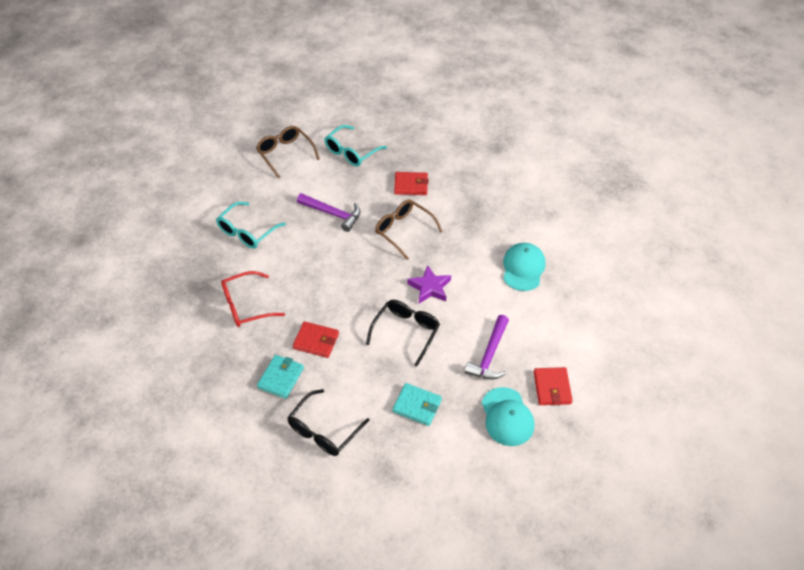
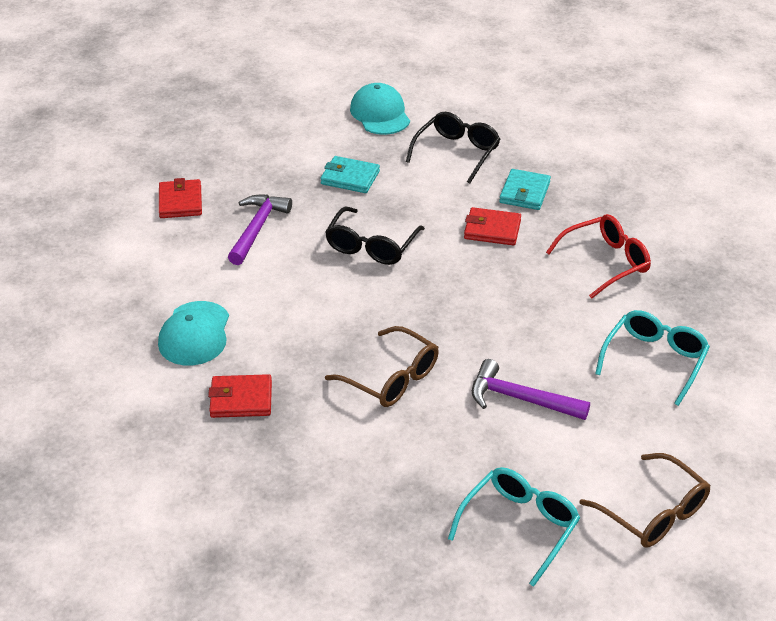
camera: 175 degrees right, 10 degrees down
(411, 185) = (387, 462): red wallet -> red wallet (241, 399)
(430, 287) = (341, 299): purple star -> none
(507, 417) = (241, 174): turquoise cap -> turquoise cap (380, 114)

